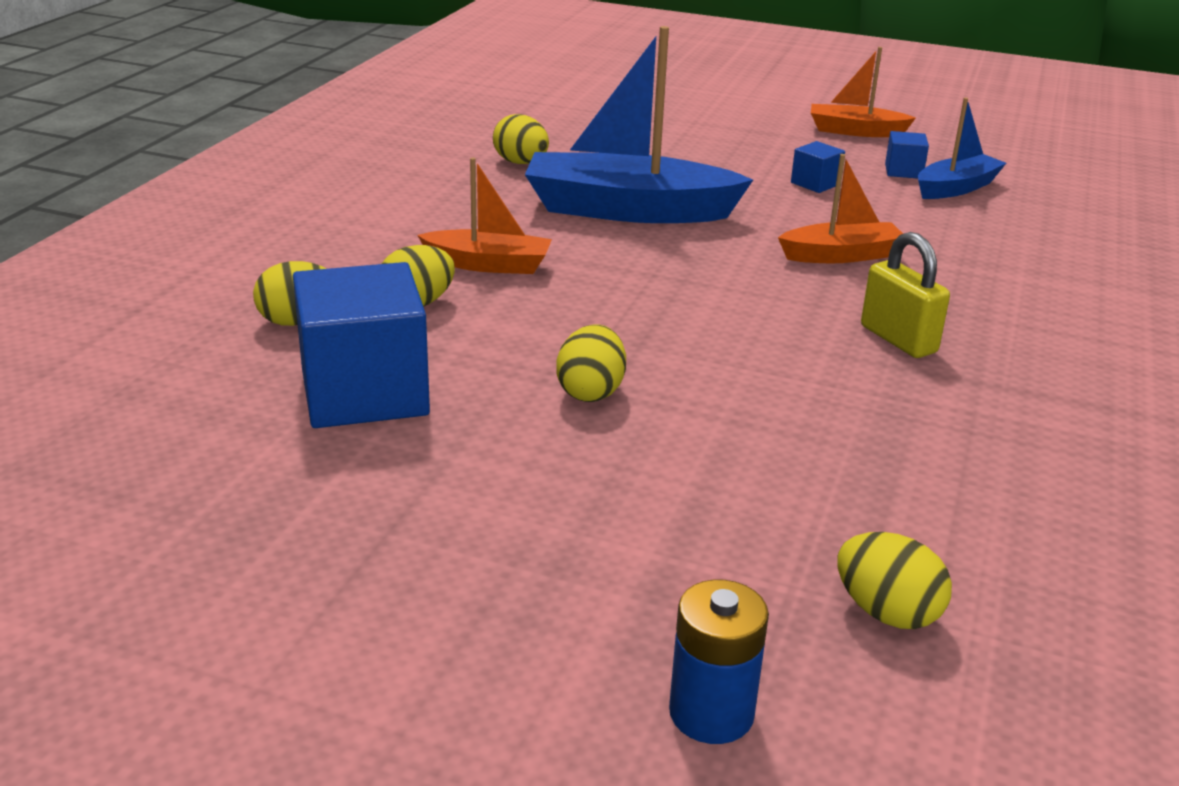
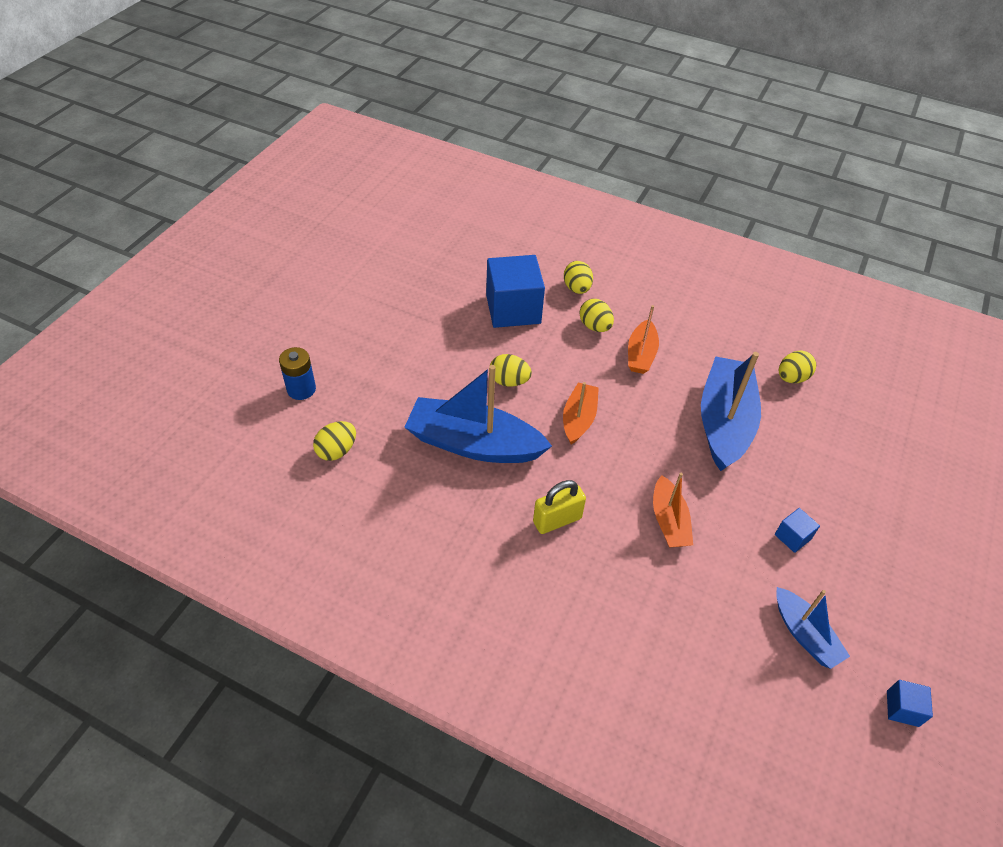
camera: 95 degrees right, 20 degrees up
(775, 425) = (474, 444): none -> blue boat
(855, 131) = (920, 596): orange boat -> orange boat (578, 419)
(903, 171) = (833, 606): blue cube -> blue cube (902, 708)

